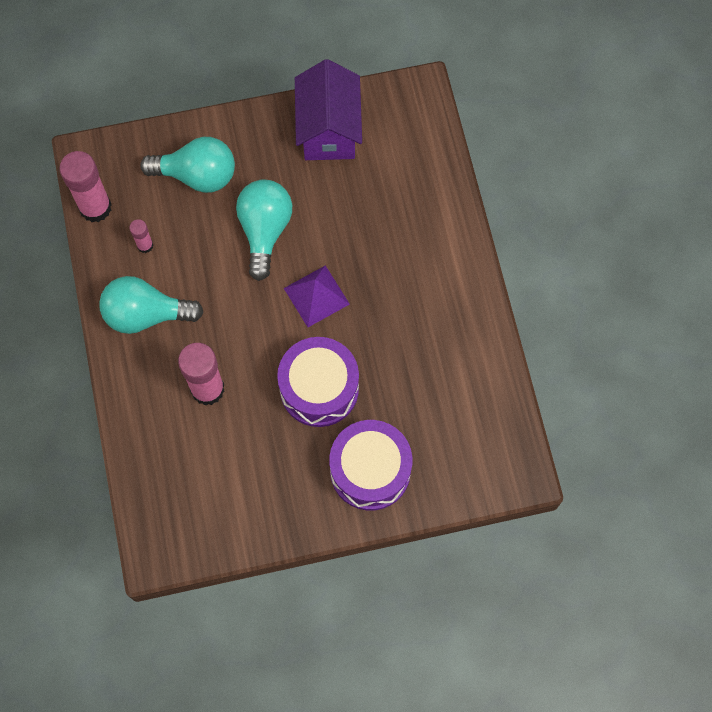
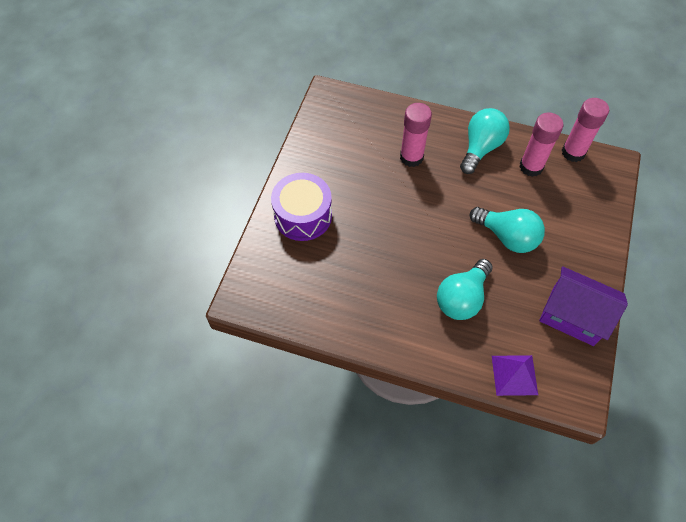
camera: 120 degrees right, 10 degrees down
(145, 245) = (531, 167): pink glue stick -> pink glue stick, size x2.01
(197, 175) = (571, 217): turquoise light bulb -> turquoise light bulb (462, 298)
(316, 296) = (441, 244): purple pyramid -> purple pyramid (514, 375)
(319, 388) = (374, 214): purple drum -> none

